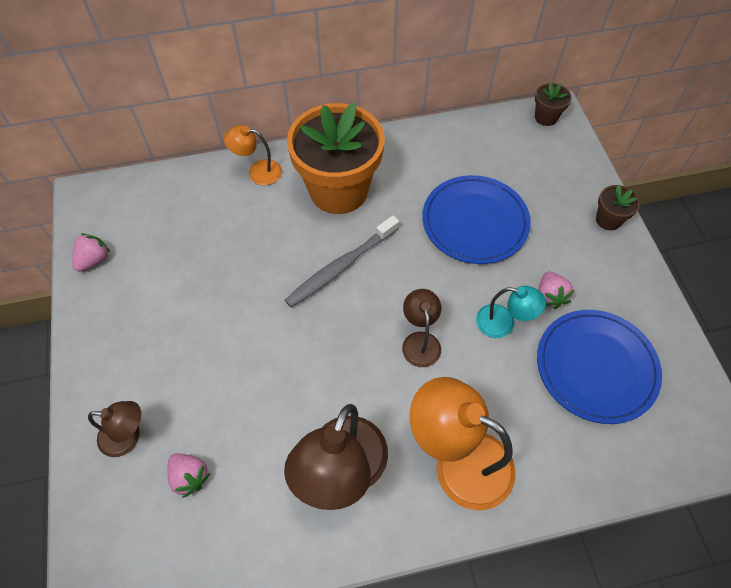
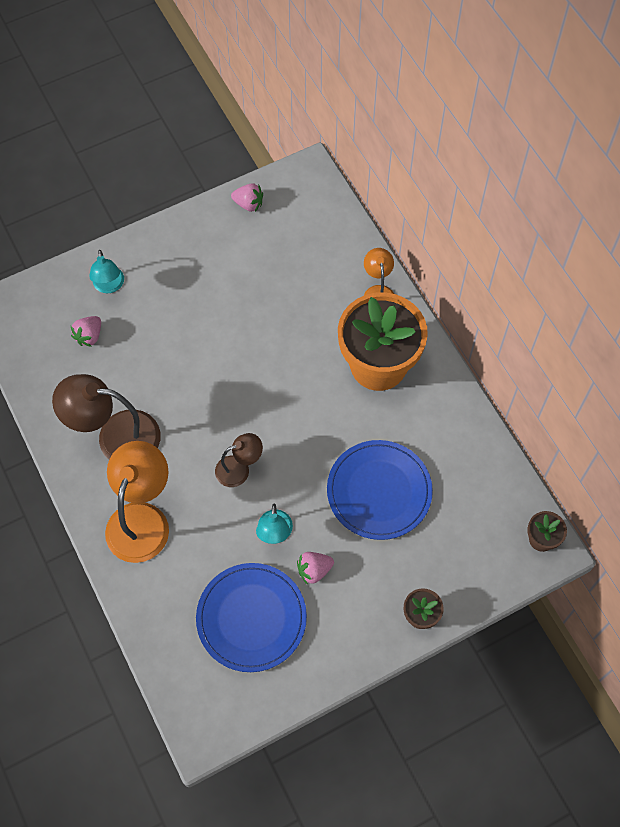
camera: 75 degrees right, 5 degrees up
(128, 437) = (109, 286): brown lamp -> turquoise lamp
(340, 267) = (295, 388): grey toothbrush -> none

